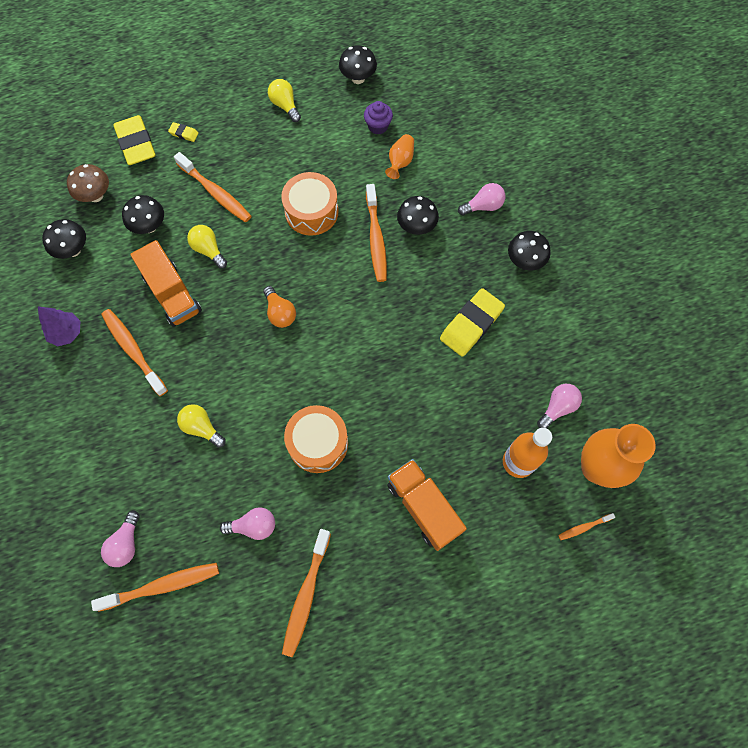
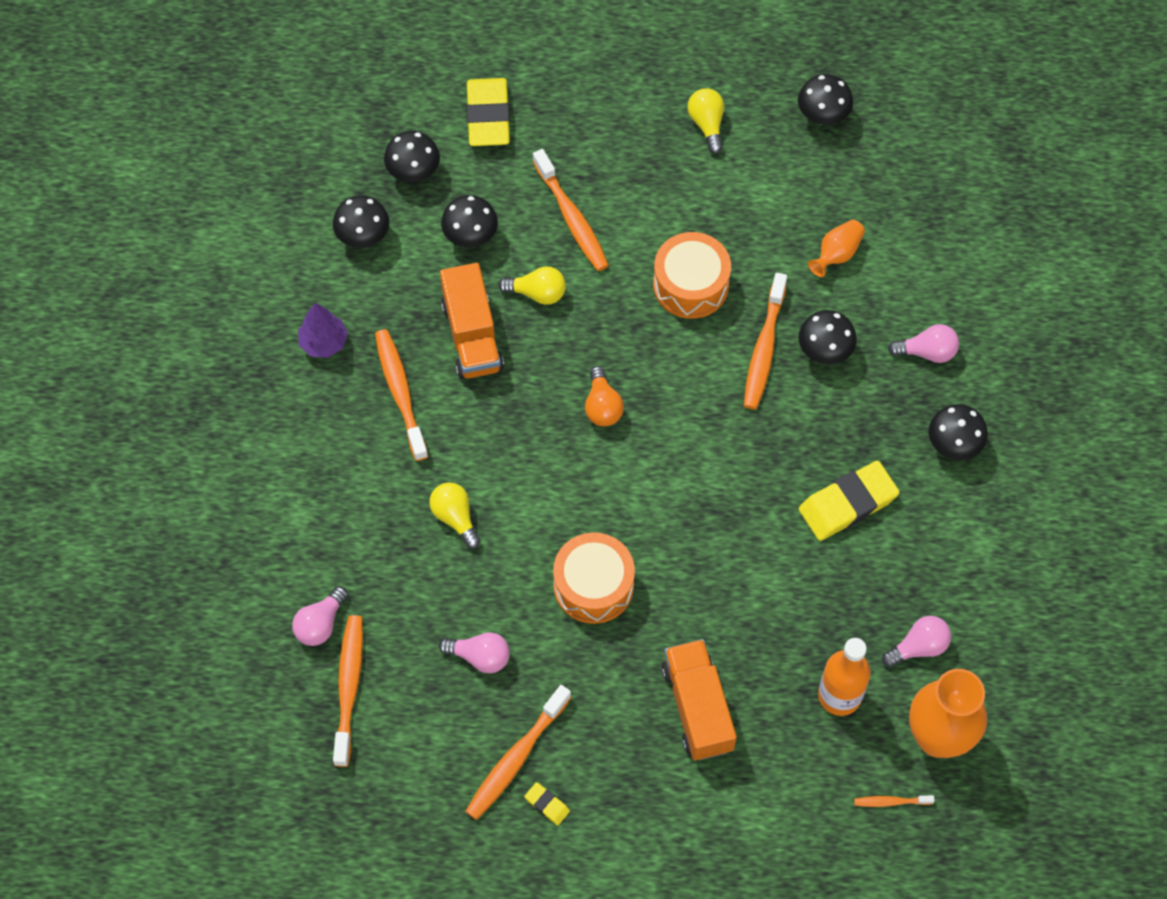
camera: 20 degrees right, 5 degrees down
(96, 196) = (413, 172): brown mushroom -> black mushroom
(162, 585) = (349, 687): orange toothbrush -> orange toothbrush turned 90 degrees counterclockwise
(184, 133) = (556, 121): yellow eraser -> yellow eraser (547, 804)
(208, 250) = (537, 293): yellow light bulb -> yellow light bulb turned 120 degrees clockwise
(378, 126) = (825, 194): purple cupcake -> none

